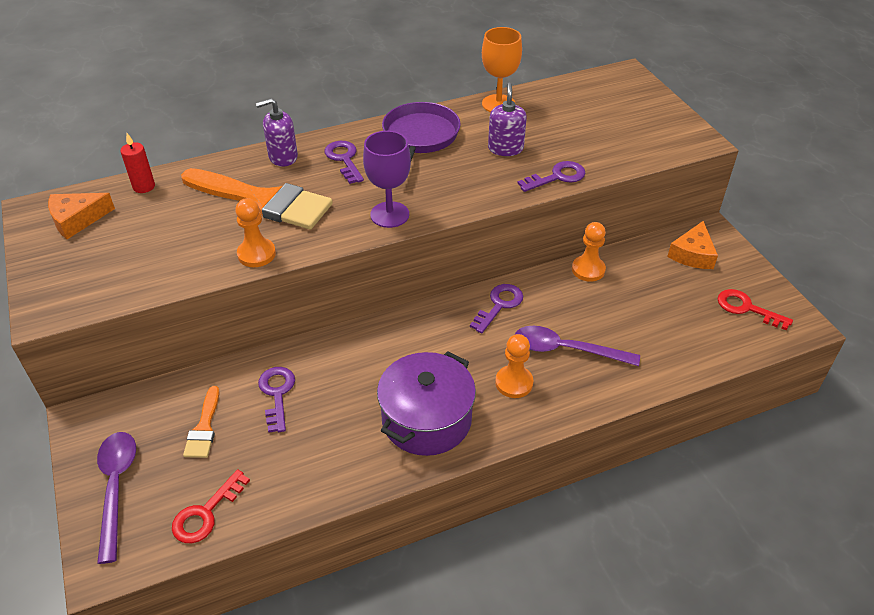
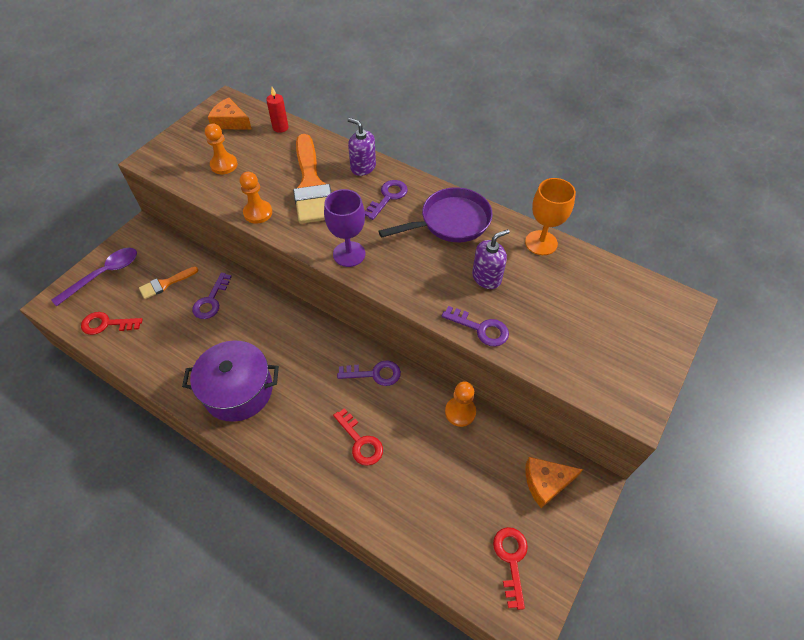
camera: 55 degrees right, 10 degrees up
(277, 394) = (211, 300): purple key -> purple key turned 150 degrees clockwise
(514, 383) = (304, 424): orange pawn -> orange pawn (224, 165)
(566, 350) = (360, 441): purple spoon -> red key

